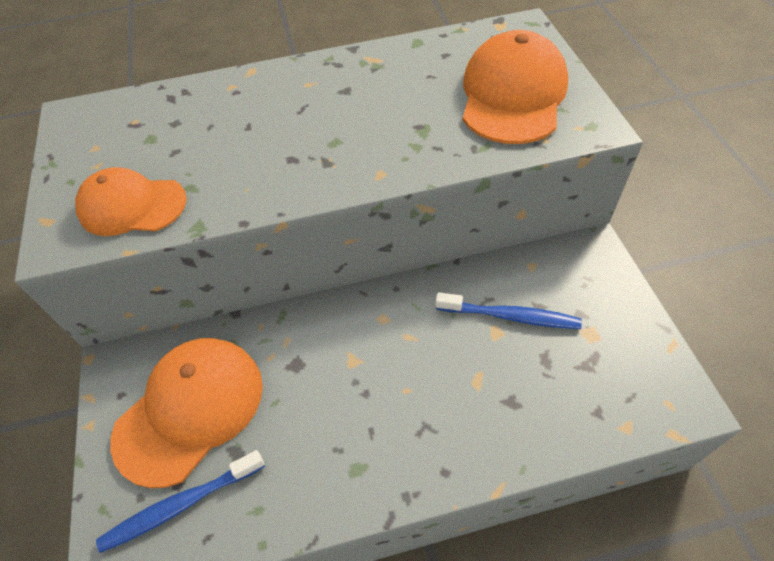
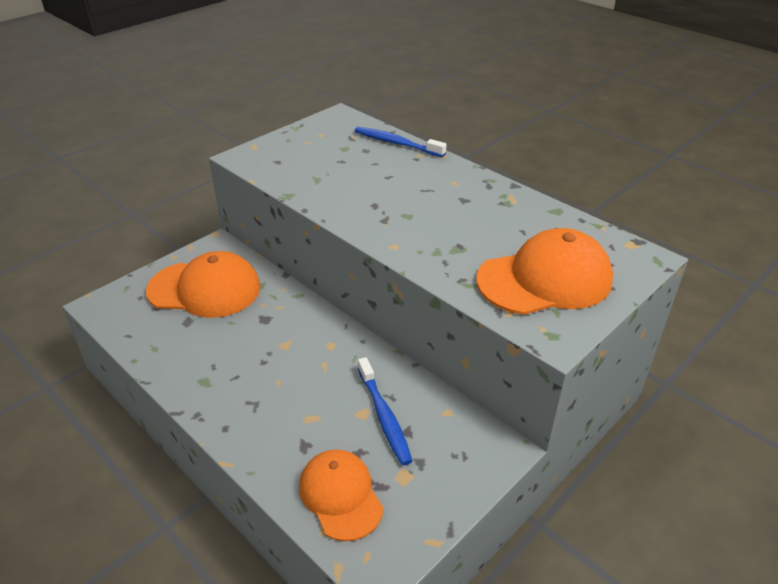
camera: 55 degrees right, 15 degrees down
(132, 206) = (286, 167): orange cap -> orange cap (340, 495)
(181, 505) = (143, 315): blue toothbrush -> blue toothbrush (396, 143)

